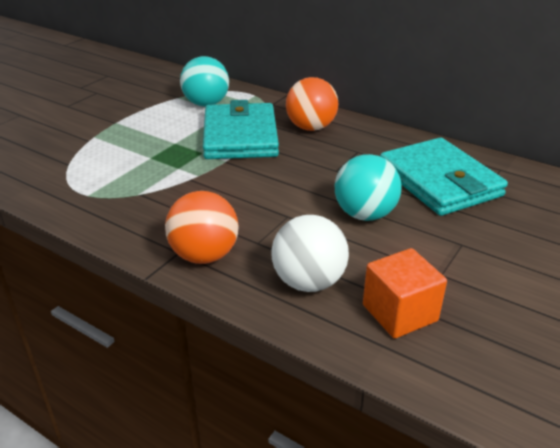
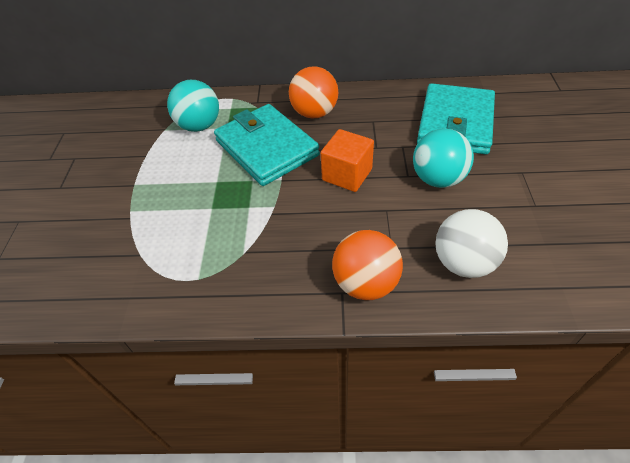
camera: 30 degrees left, 15 degrees up
(399, 313) = (544, 254): orange cube -> orange cube (347, 174)
(439, 181) = (455, 123): turquoise wallet -> turquoise wallet turned 75 degrees clockwise

